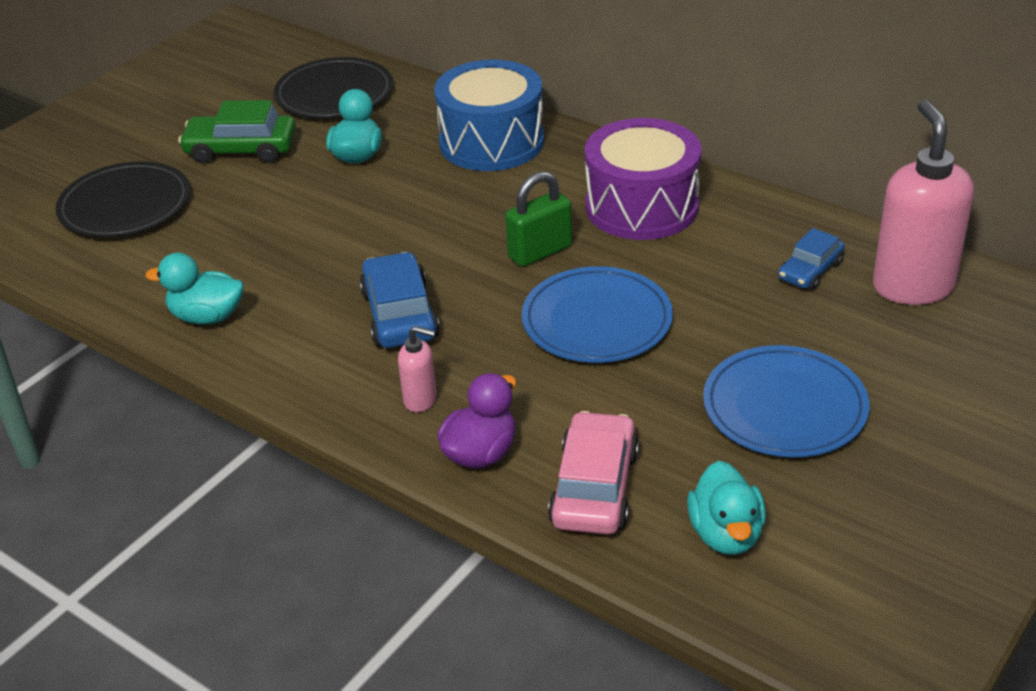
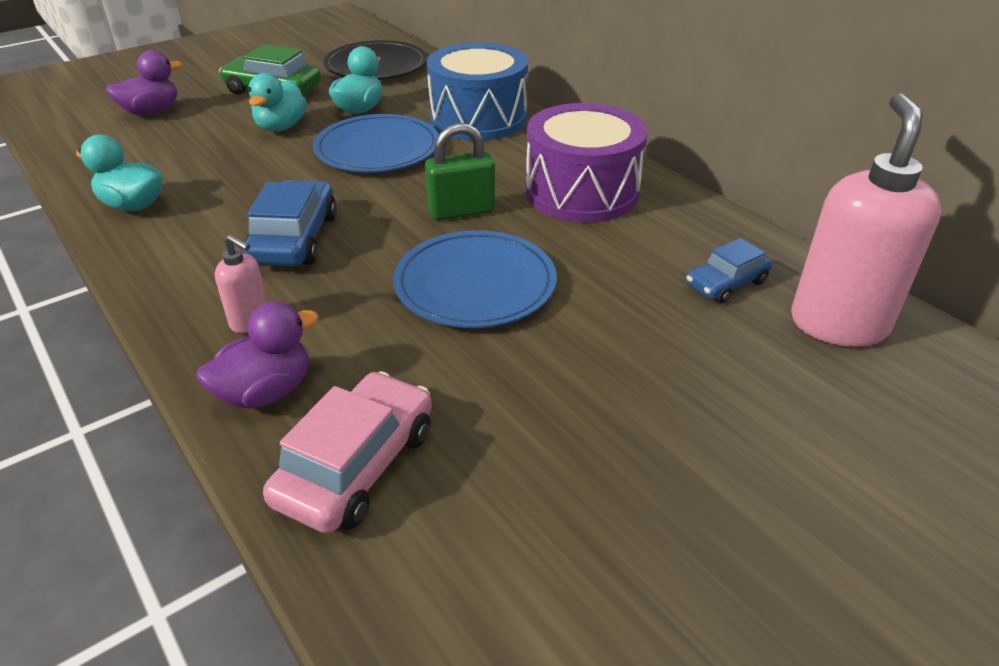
camera: 15 degrees right, 0 degrees up
(125, 206) = (151, 112): black plate -> purple duck
(726, 534) = (473, 574): turquoise duck -> turquoise duck (281, 127)
(784, 407) = (629, 425): blue plate -> blue plate (377, 149)

